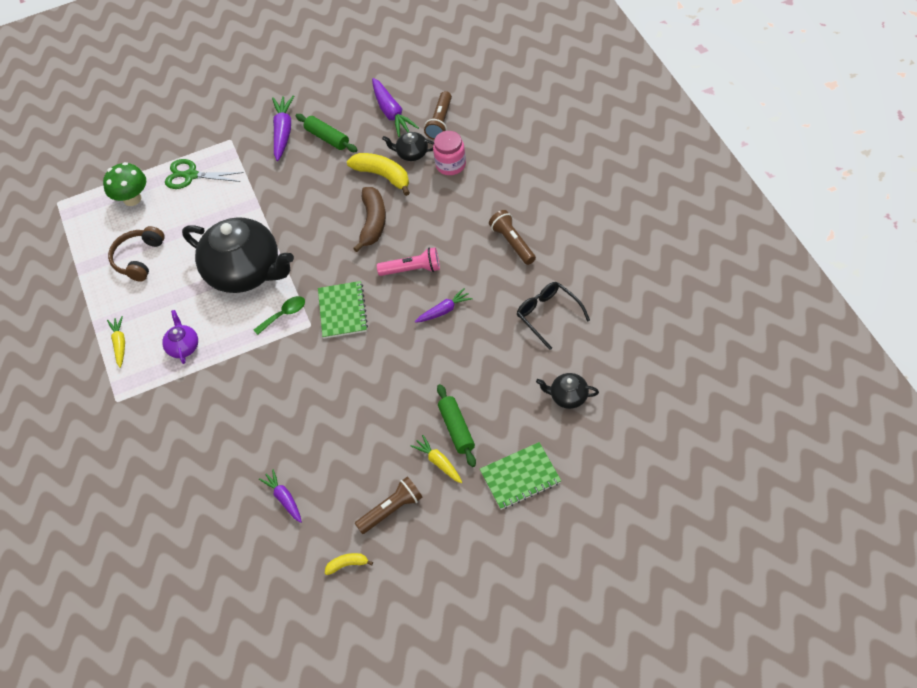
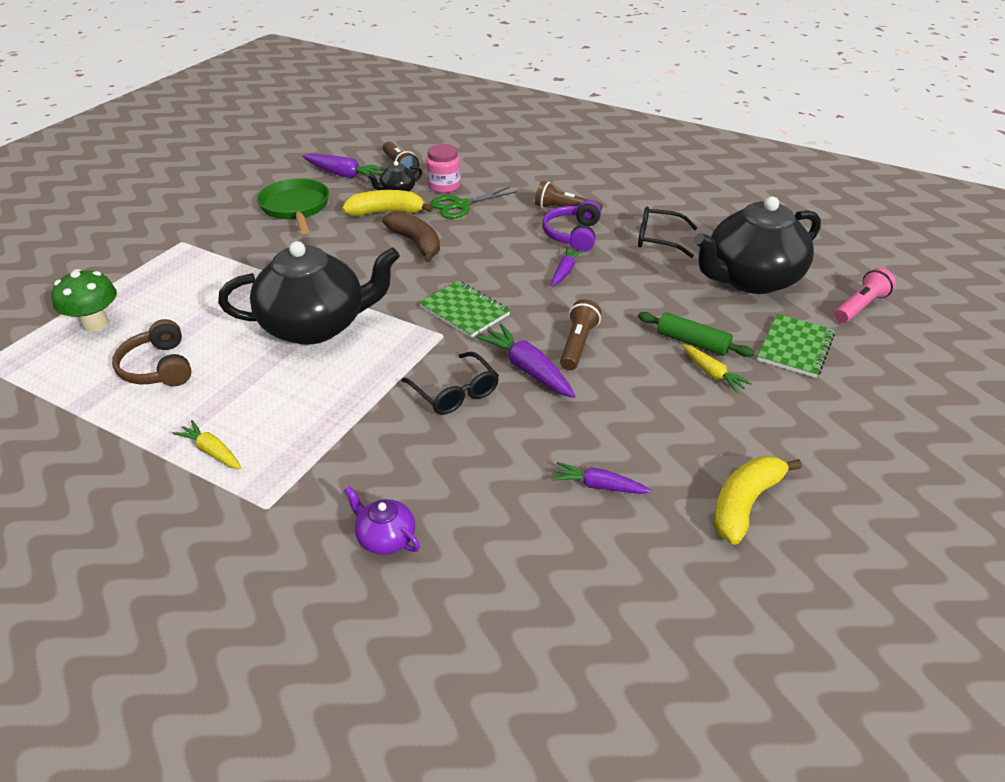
camera: 45 degrees left, 15 degrees down
(183, 347) = (307, 416): purple teapot -> purple teapot (385, 538)
(190, 175) = (159, 281): green scissors -> green scissors (460, 205)
(274, 379) = (455, 392): none -> black glasses
(283, 132) = (240, 219): purple carrot -> purple carrot (527, 369)
(284, 314) = (402, 339): green spoon -> none
(327, 138) = (296, 208): green rolling pin -> green pan
(347, 565) = (745, 504): yellow banana -> yellow banana, size x1.98
(391, 510) = (722, 433): brown flashlight -> brown flashlight (577, 344)
(412, 269) = (497, 258): pink flashlight -> pink flashlight (860, 306)
(439, 462) = (712, 373): yellow carrot -> yellow carrot turned 135 degrees counterclockwise
(489, 274) = (572, 235): none -> purple headphones
(568, 397) = (751, 279): black teapot -> black teapot, size x2.38

